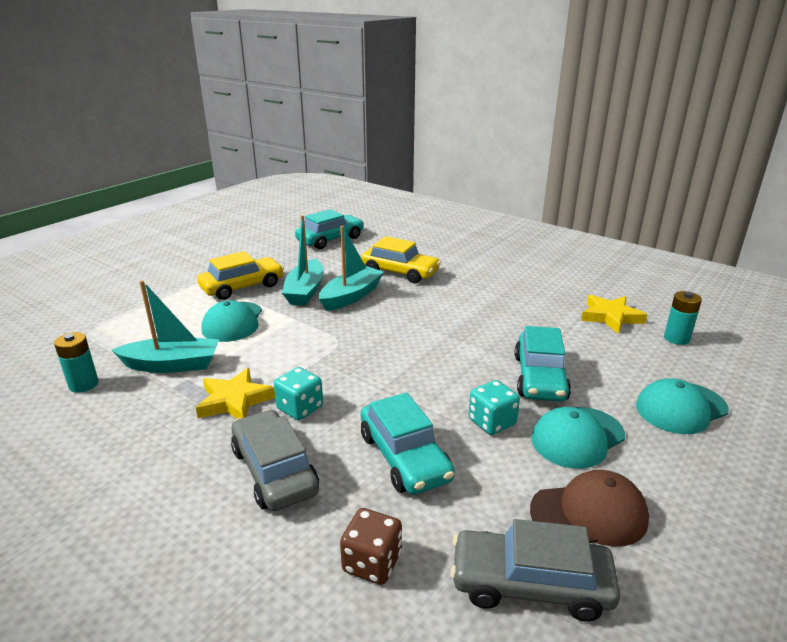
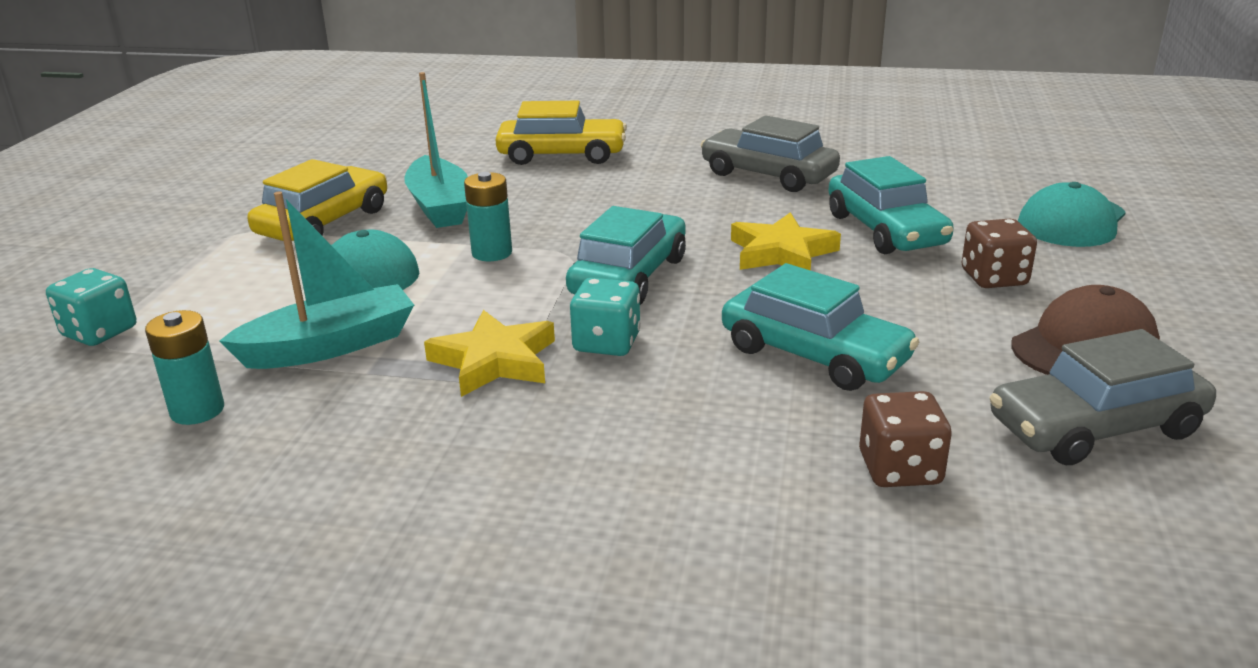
camera: 25 degrees left, 0 degrees up
(274, 471) = (657, 420): grey car -> grey car (768, 175)
(330, 239) = (400, 135): turquoise car -> turquoise car (629, 276)
(351, 296) = (522, 198): turquoise boat -> none
(492, 422) = (880, 290): turquoise dice -> turquoise dice (99, 332)
(577, 437) = (994, 278): turquoise cap -> brown dice
(610, 317) = (899, 149): yellow star -> yellow star (781, 252)
(676, 338) = (996, 155): turquoise battery -> turquoise battery (492, 253)

